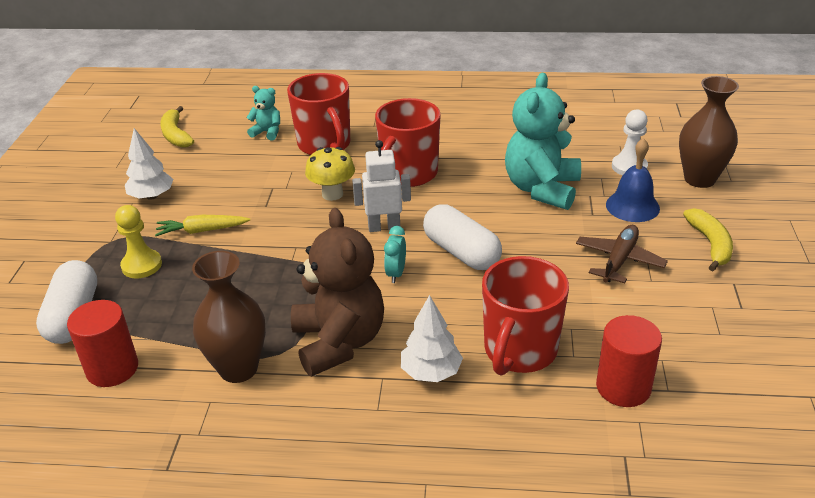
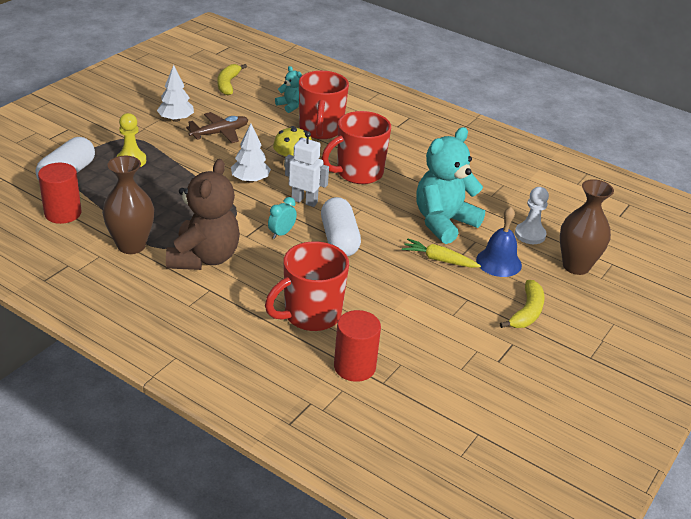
camera: 25 degrees right, 0 degrees up
(202, 231) = (186, 154): yellow carrot -> yellow carrot (439, 260)
(431, 372) = (242, 300): white tree -> white tree (250, 180)
(619, 260) = (444, 292): brown plane -> brown plane (220, 133)

